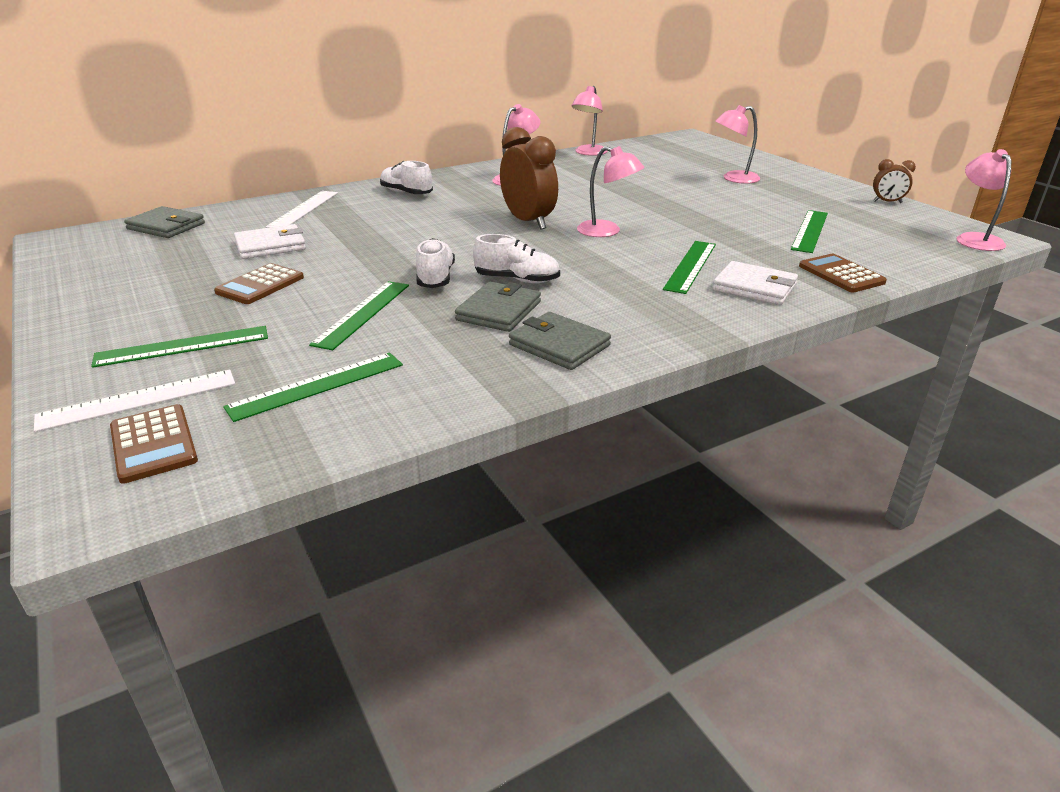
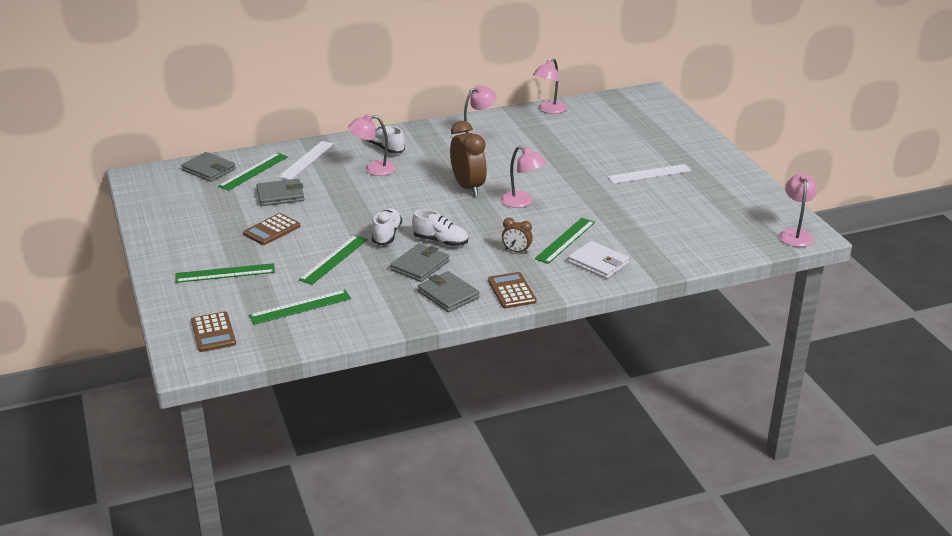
camera: 10 degrees right, 0 degrees up
(138, 400) = (203, 306): white ruler -> white ruler (649, 174)
(270, 246) = (280, 195): white wallet -> grey wallet
(734, 179) = (654, 152): pink lamp -> pink lamp (373, 169)
(810, 231) = (675, 215): green ruler -> green ruler (253, 171)
(841, 274) = (667, 257): brown calculator -> brown calculator (511, 291)
(887, 202) = (761, 190): brown clock -> brown clock (516, 251)

